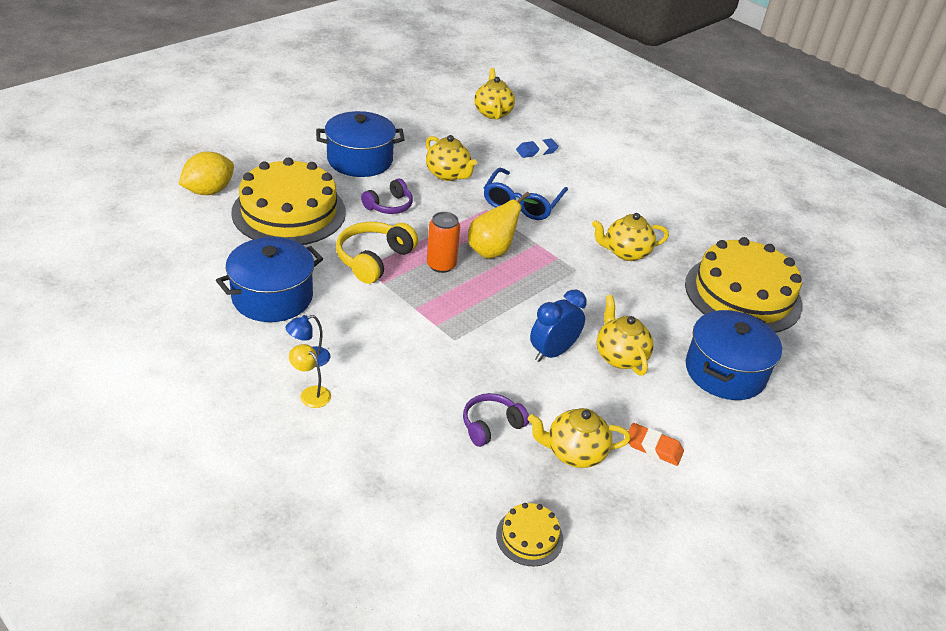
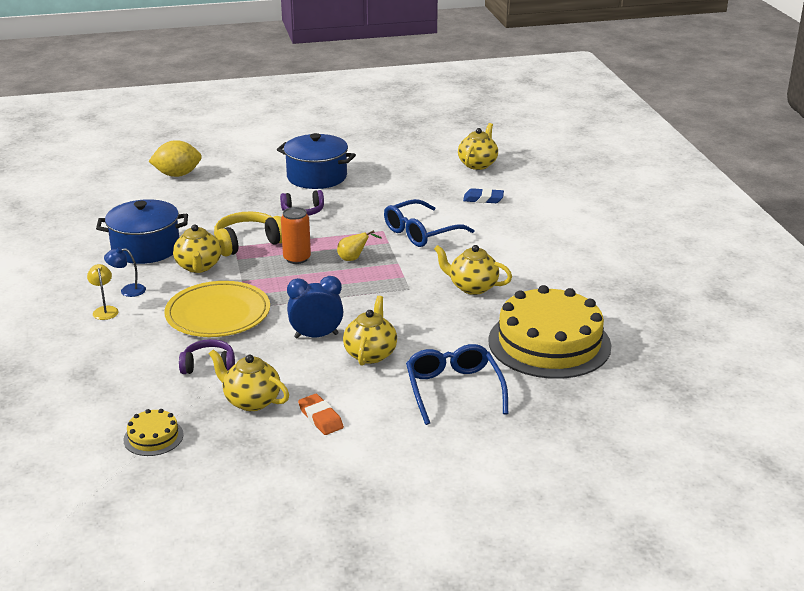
camera: 35 degrees right, 10 degrees down
(289, 212) = (220, 199): yellow cake -> none
(434, 357) = (218, 314): none -> yellow plate
(448, 174) = (379, 200): yellow teapot -> yellow teapot (198, 267)
(494, 250) = (354, 259): yellow pear -> yellow pear, size x0.58
(725, 372) = (454, 390): blue pot -> blue glasses

